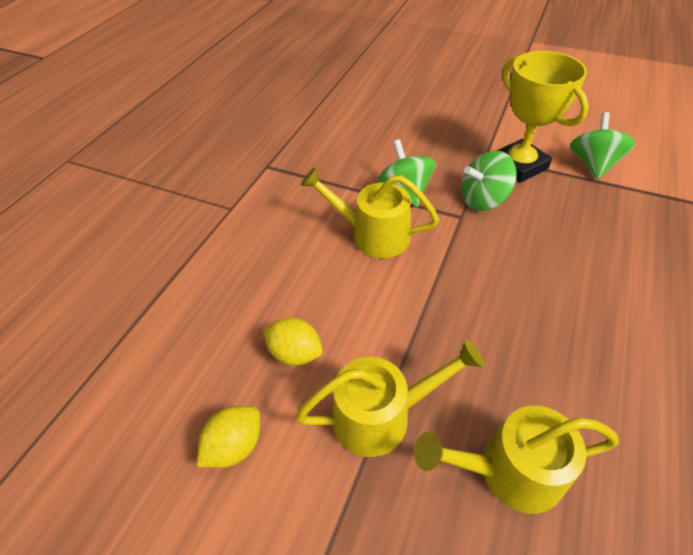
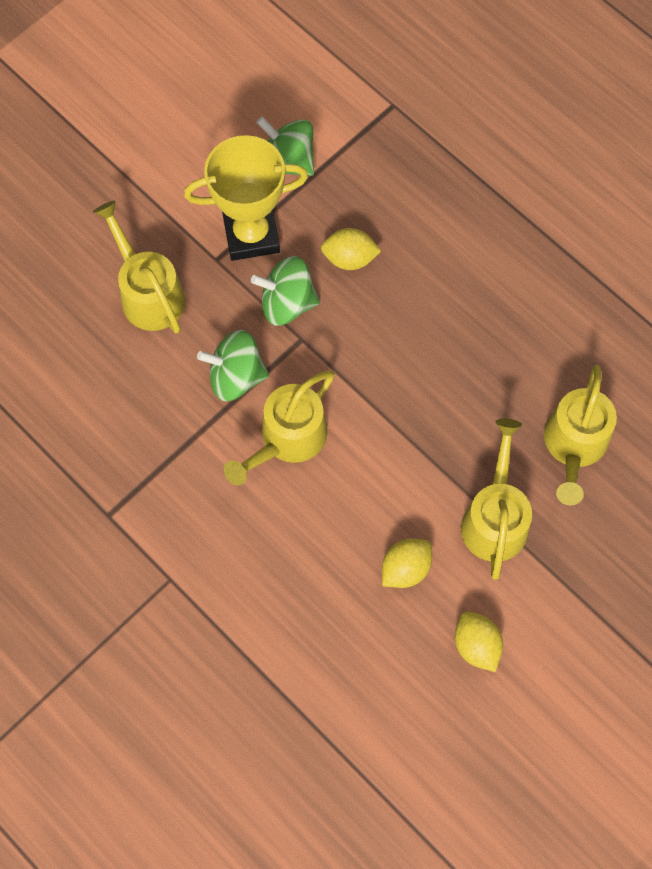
camera: 70 degrees left, 20 degrees up
(435, 135) = (148, 293): none -> yellow watering can
(483, 199) = (287, 303): green spinning top -> green spinning top turned 90 degrees clockwise
(551, 222) = (349, 258): none -> yellow lemon

